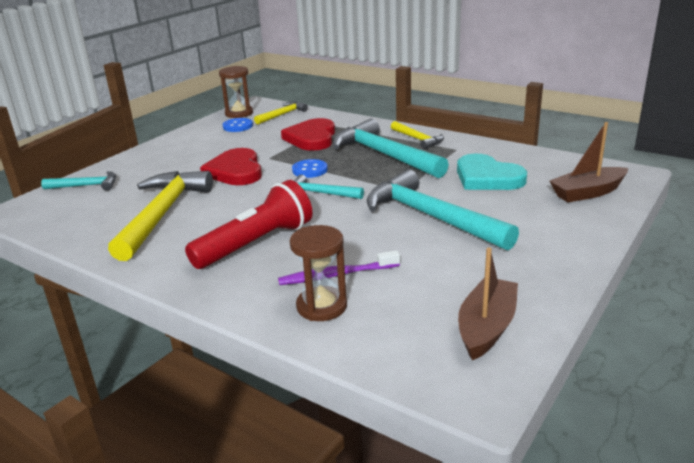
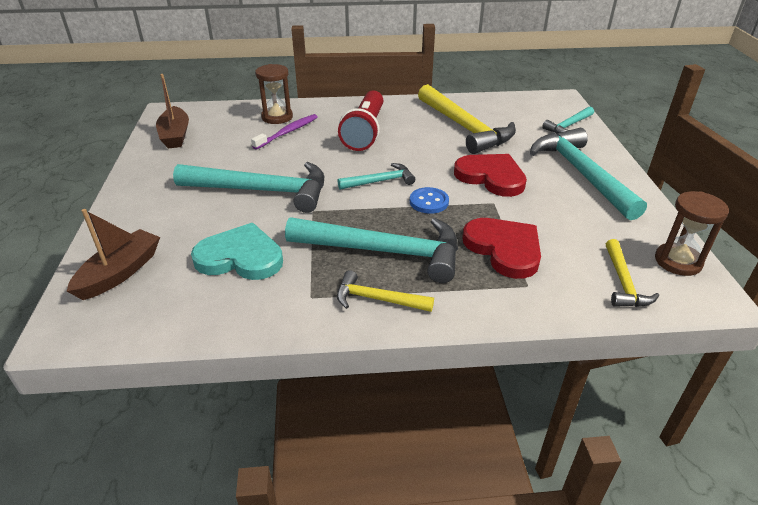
camera: 140 degrees right, 10 degrees up
(175, 155) = (581, 174): none -> turquoise hammer
(238, 126) = (622, 236): blue button -> none

